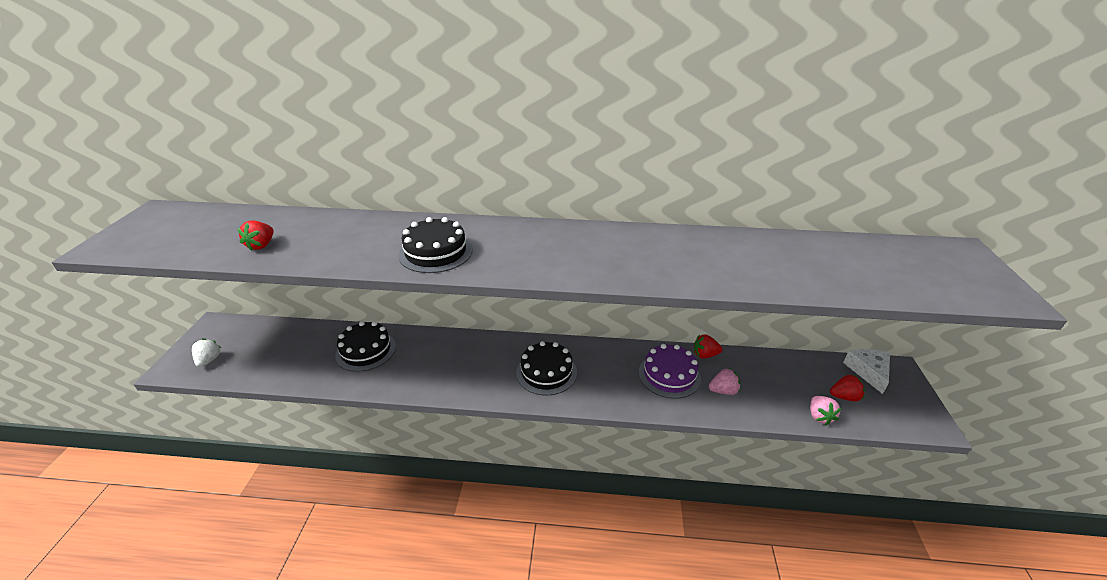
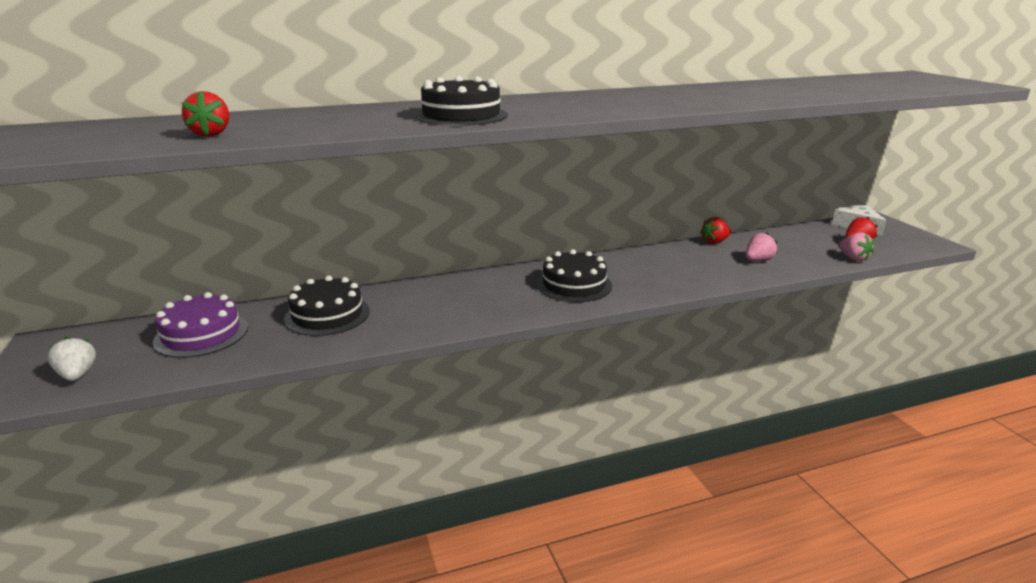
camera: 25 degrees left, 10 degrees down
(669, 375) = (698, 261): purple cake -> purple cake (201, 334)

